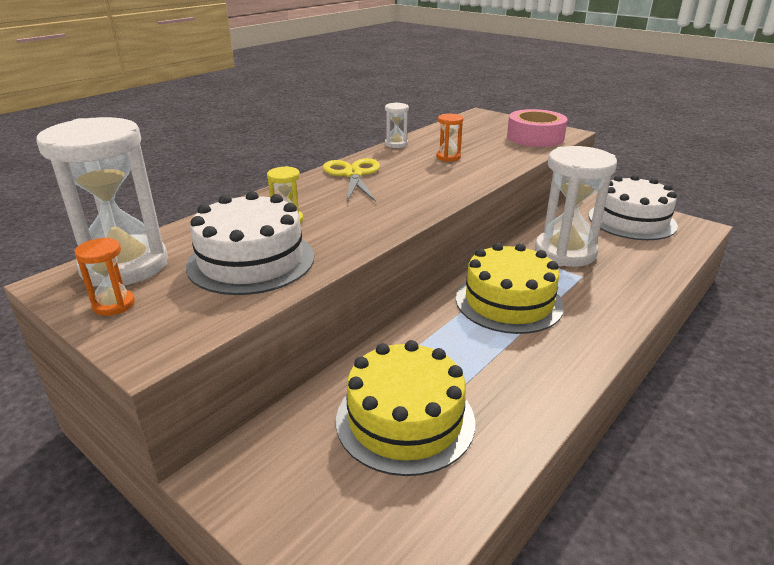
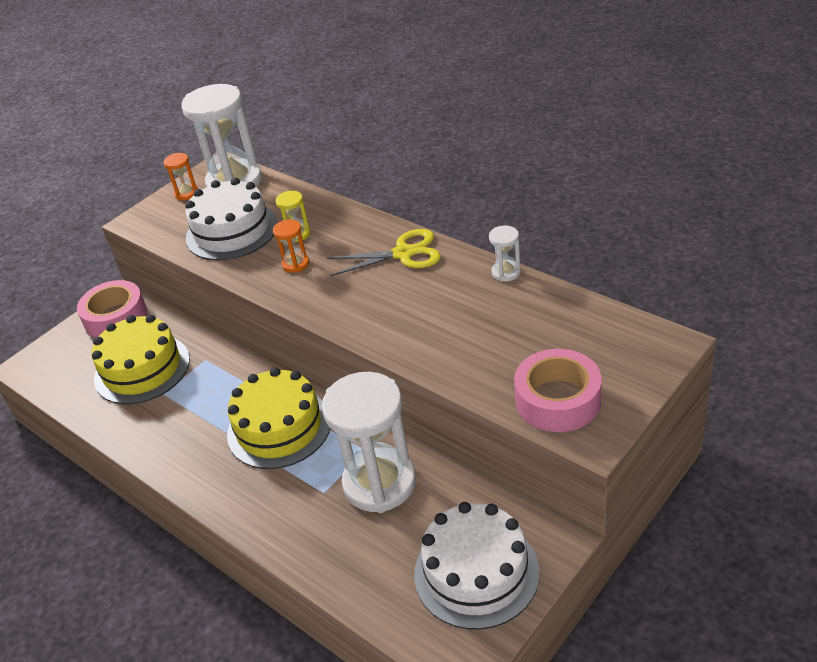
camera: 95 degrees right, 10 degrees up
(271, 472) = (116, 317): none -> pink tape
(448, 157) = (463, 317): orange hourglass -> orange hourglass (295, 264)

